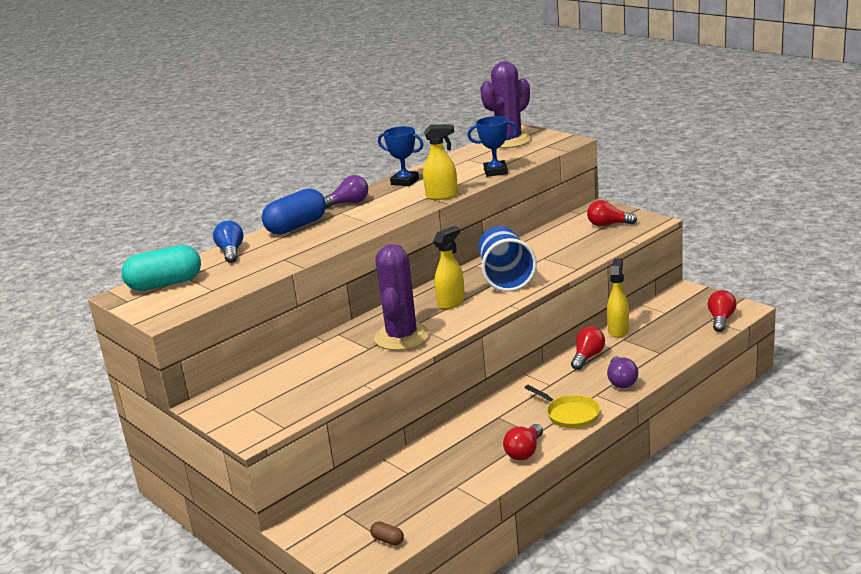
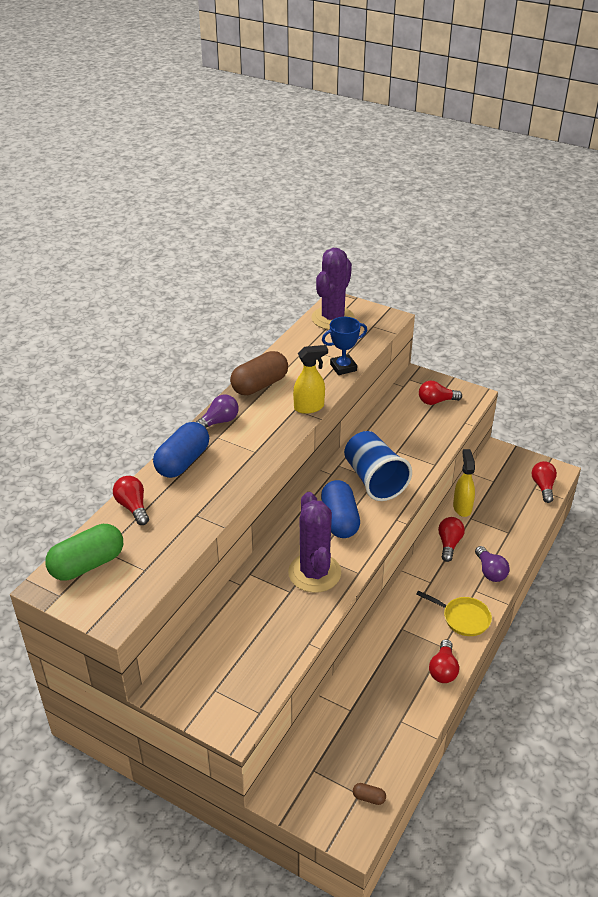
camera: 20 degrees left, 15 degrees up
(165, 284) = (87, 564): turquoise capsule -> green capsule
(231, 252) = (133, 507): blue light bulb -> red light bulb
(405, 181) = (260, 385): blue trophy -> brown capsule
(451, 302) = (339, 520): yellow spray bottle -> blue capsule

